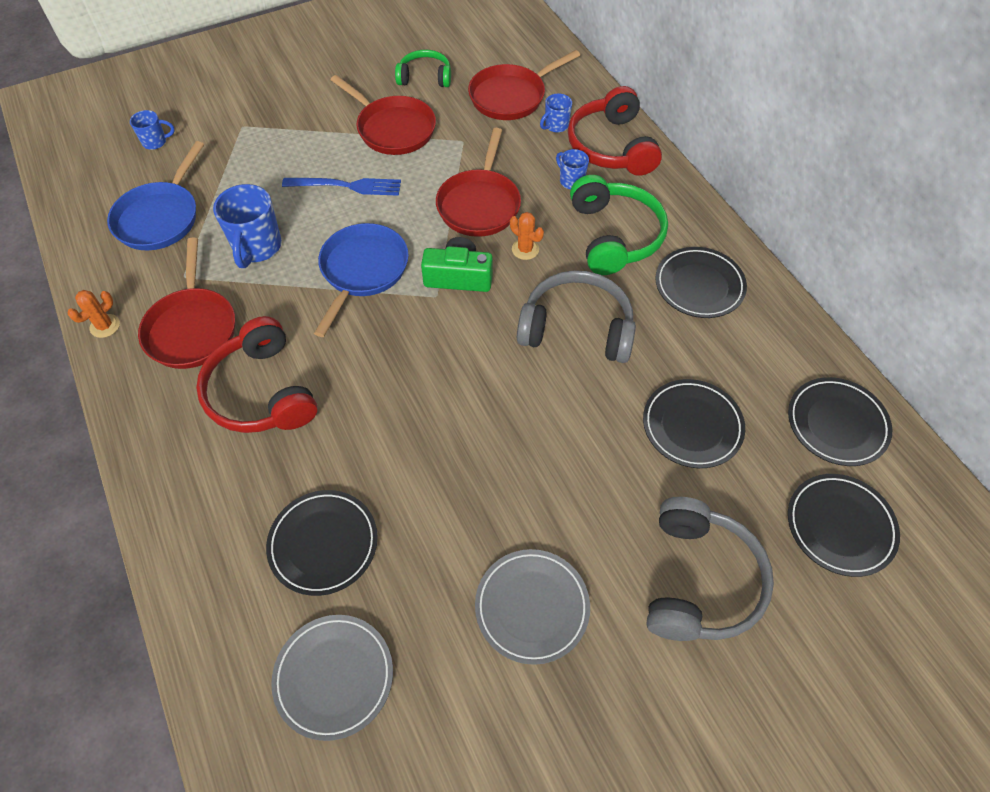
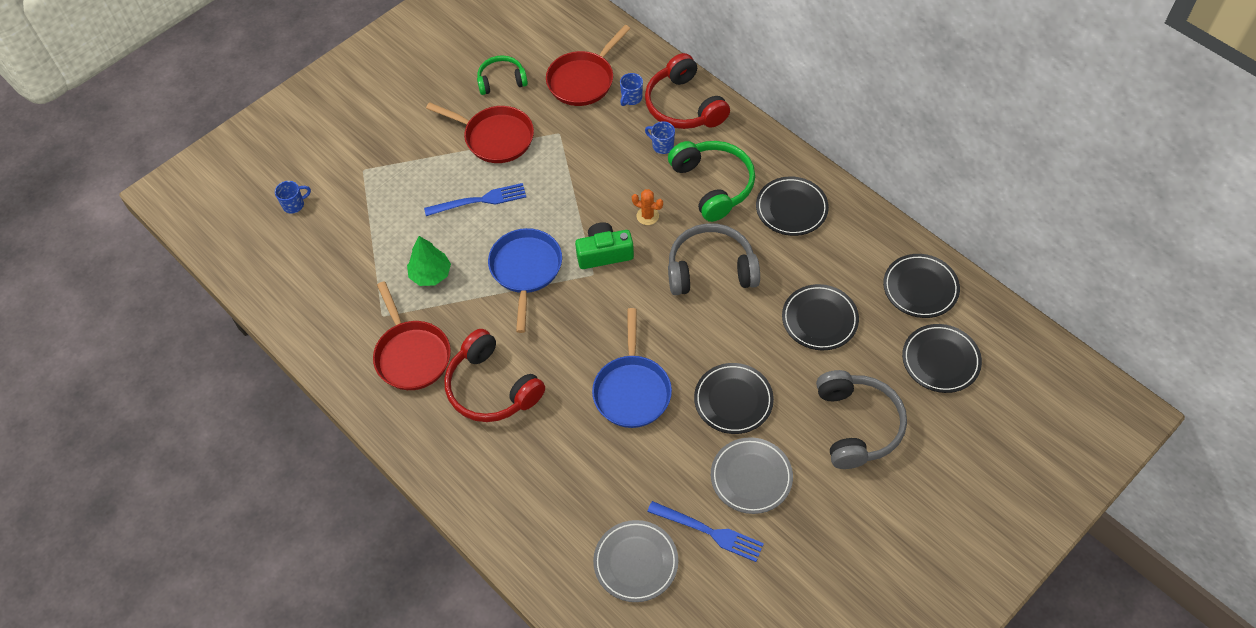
camera: 15 degrees left, 0 degrees up
(105, 326) = (340, 373): orange cactus -> none
(160, 217) = (336, 271): blue pan -> blue pan (632, 390)
(257, 247) = (430, 274): blue mug -> green tree
(323, 544) = (589, 481): black plate -> black plate (733, 400)
(448, 666) = (709, 532): none -> blue fork
(480, 204) = (596, 187): red pan -> none

